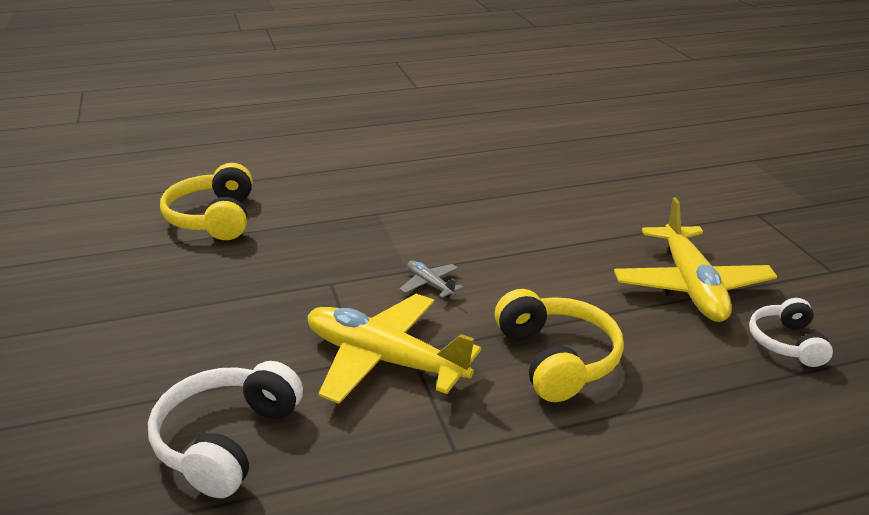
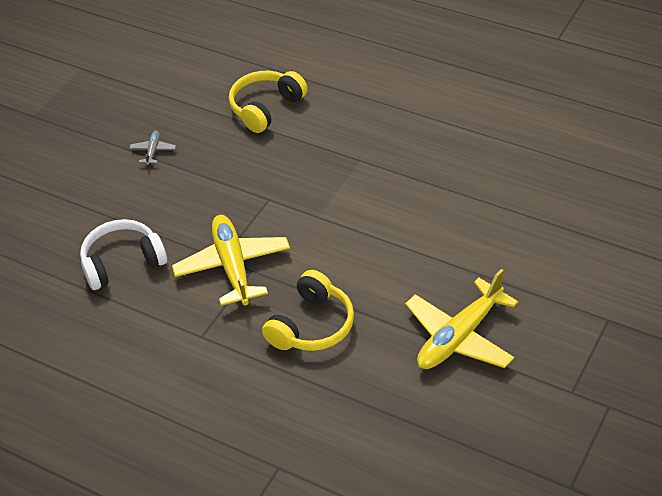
camera: 50 degrees right, 15 degrees up
(430, 284) = (316, 234): grey plane -> grey plane (153, 151)
(786, 343) = (448, 408): white headphones -> none

